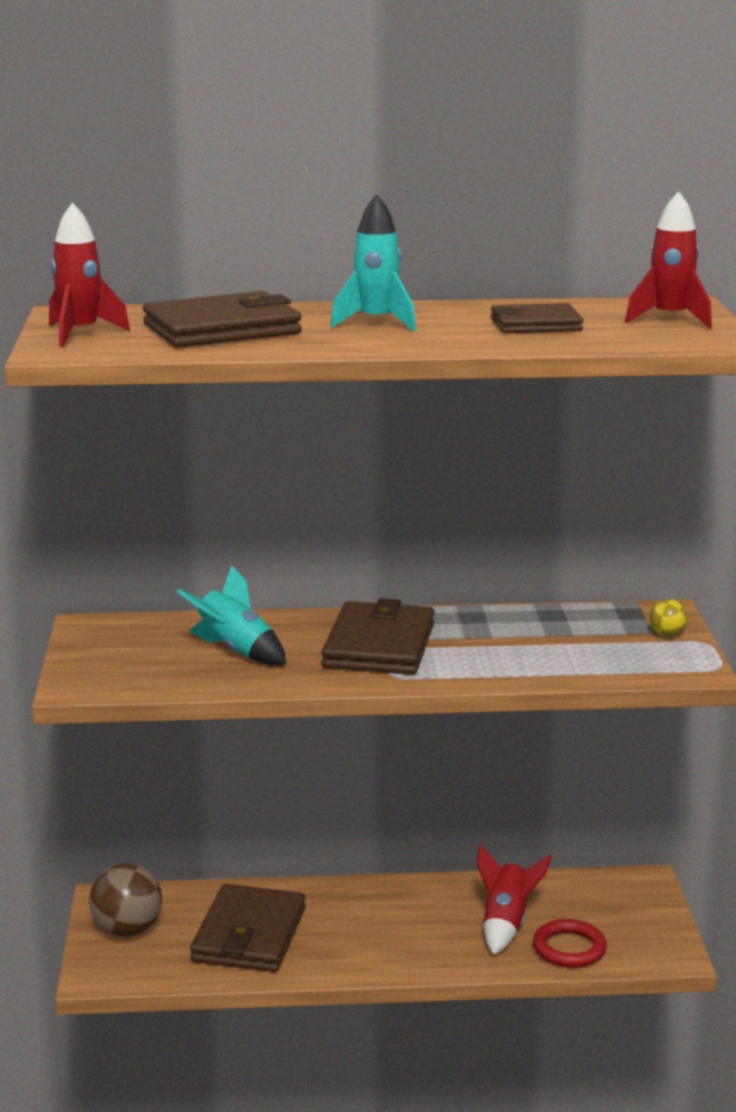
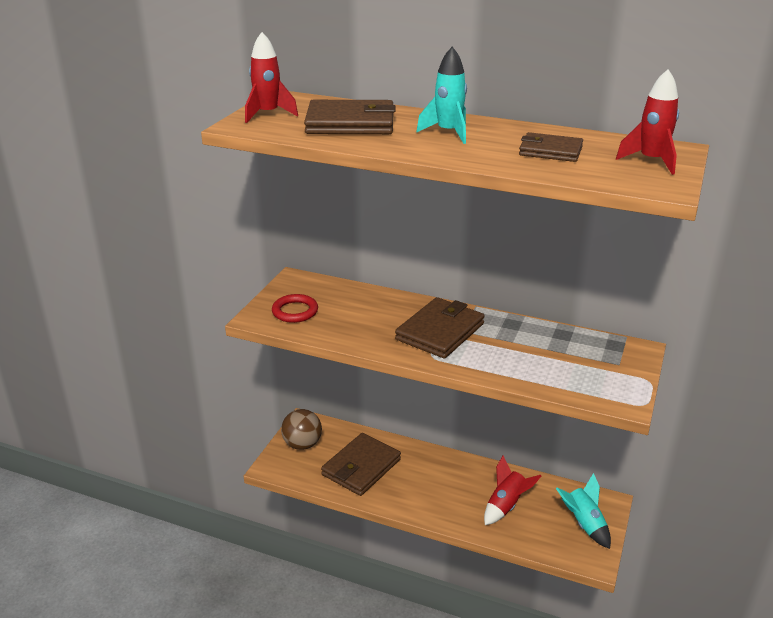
camera: 25 degrees right, 10 degrees up
(235, 651) = (357, 315): turquoise rocket -> turquoise rocket (584, 524)
(569, 948) = (533, 535): red ring -> red ring (295, 311)
(667, 634) = (628, 368): yellow ball -> none

